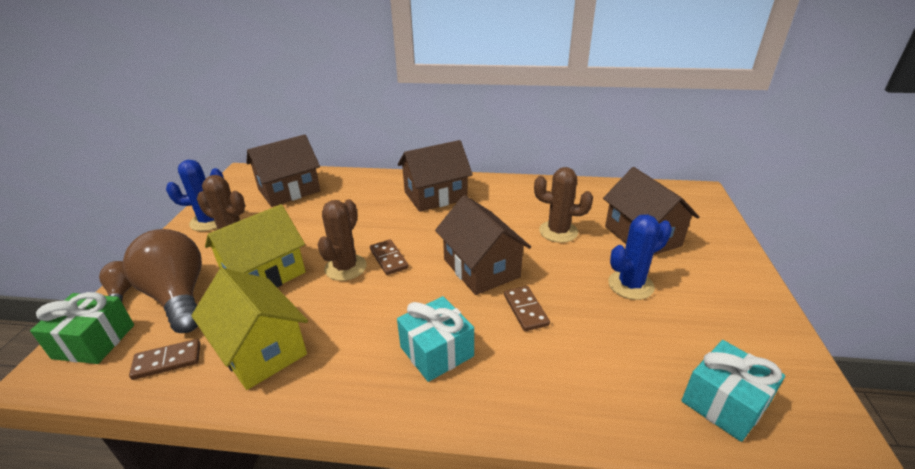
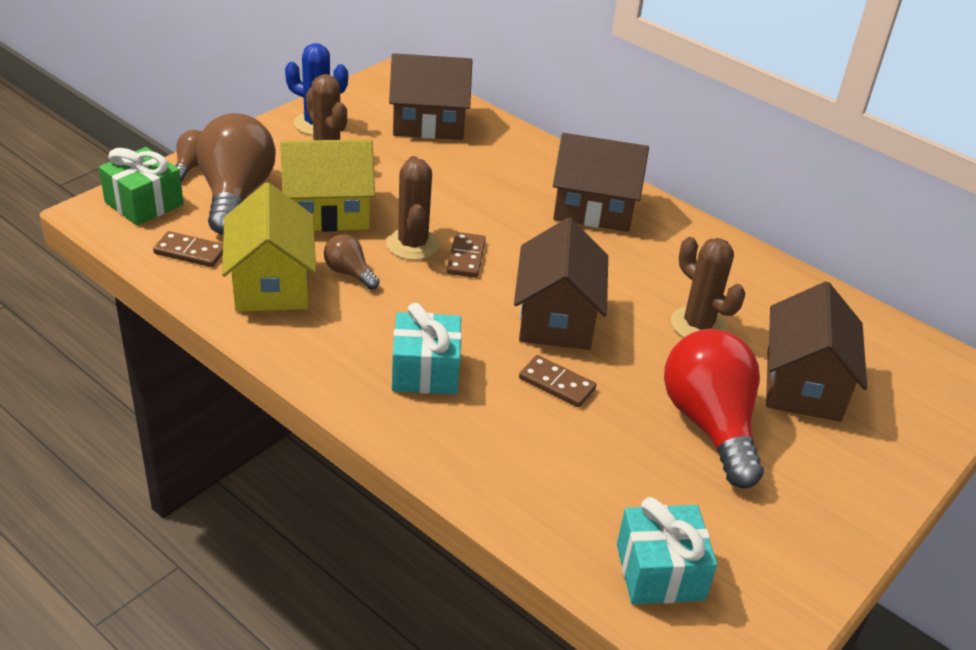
camera: 30 degrees right, 5 degrees up
(317, 309) = (349, 273): none -> brown light bulb
(345, 267) = (412, 244): brown cactus -> brown cactus turned 60 degrees counterclockwise
(526, 310) = (557, 384): brown domino -> brown domino turned 75 degrees counterclockwise
(630, 285) = (710, 425): blue cactus -> red light bulb

